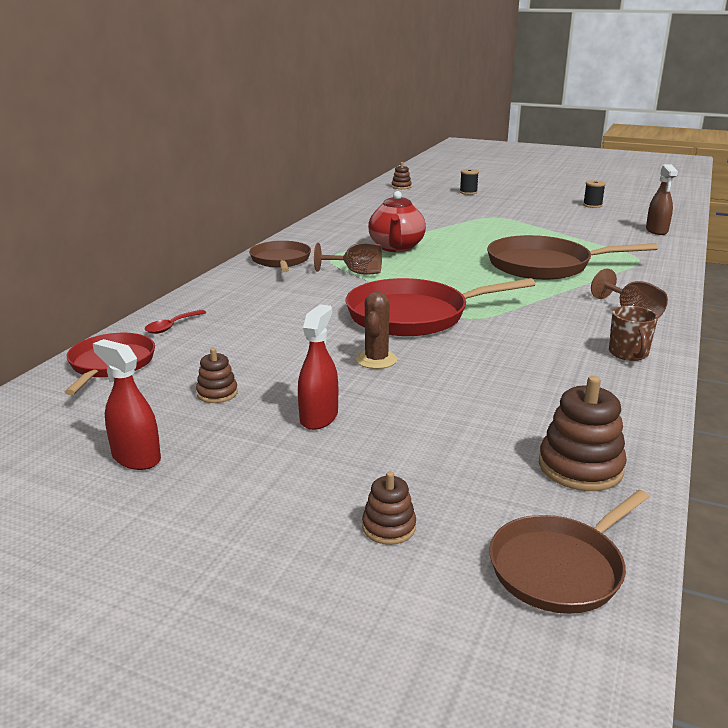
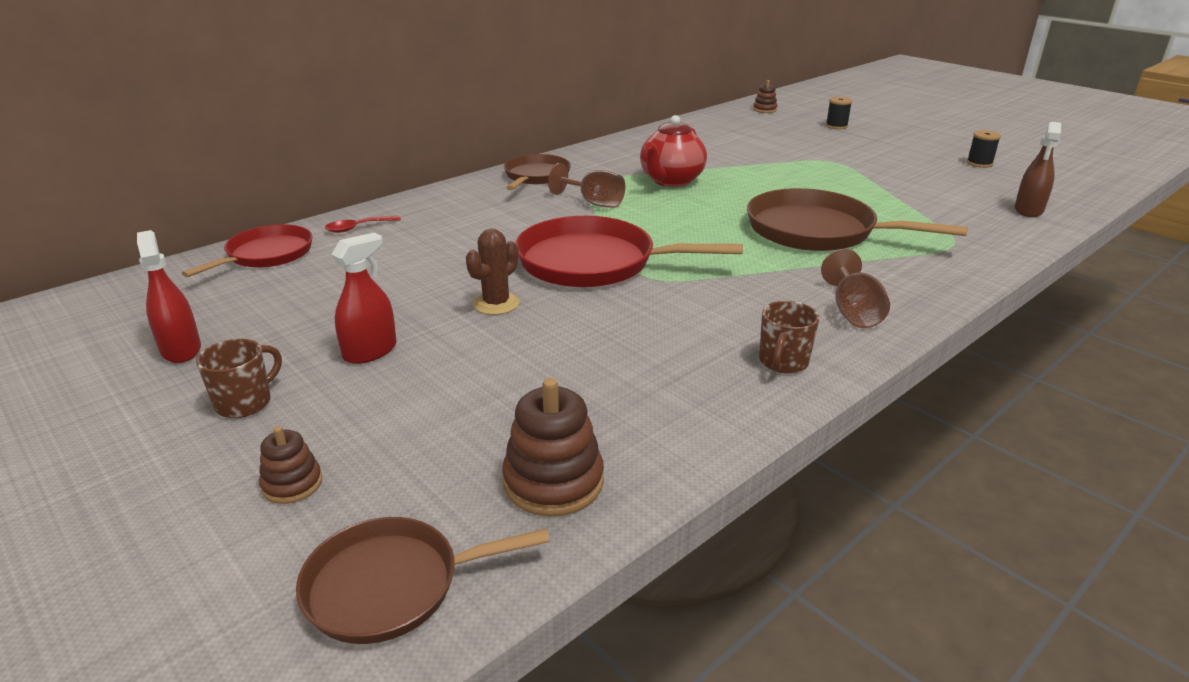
camera: 25 degrees right, 5 degrees up
(217, 393) = (315, 304): brown stacking toy -> none
(261, 482) = (245, 403): none -> brown mug

